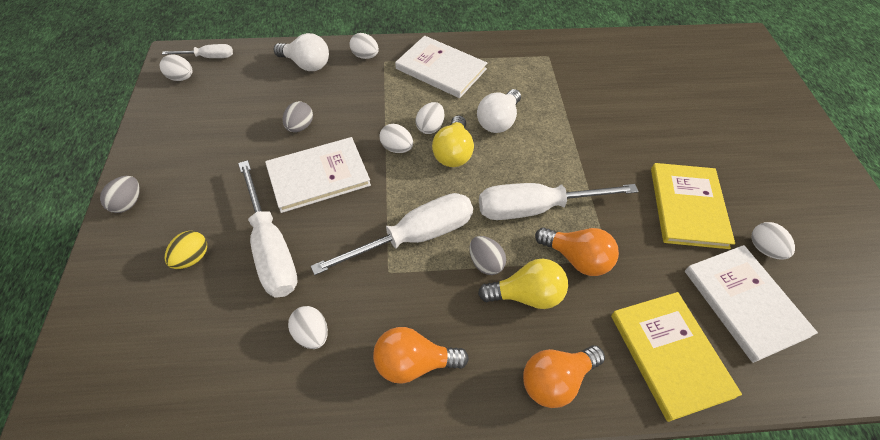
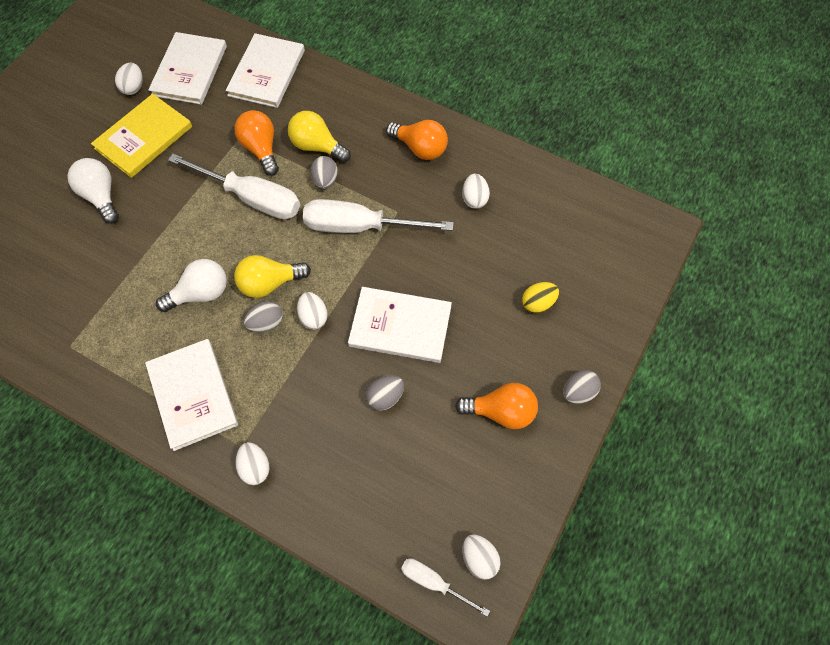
camera: 145 degrees left, 10 degrees up
(271, 248) = (473, 278): white screwdriver -> none
(306, 64) = (327, 493): white light bulb -> white light bulb (101, 196)
(430, 127) = (266, 323): white egg -> grey egg
(453, 153) = (269, 283): yellow light bulb -> yellow light bulb turned 150 degrees counterclockwise
(556, 380) = (344, 96): orange light bulb -> orange light bulb (501, 411)
(670, 355) = (267, 73): yellow book -> white book

